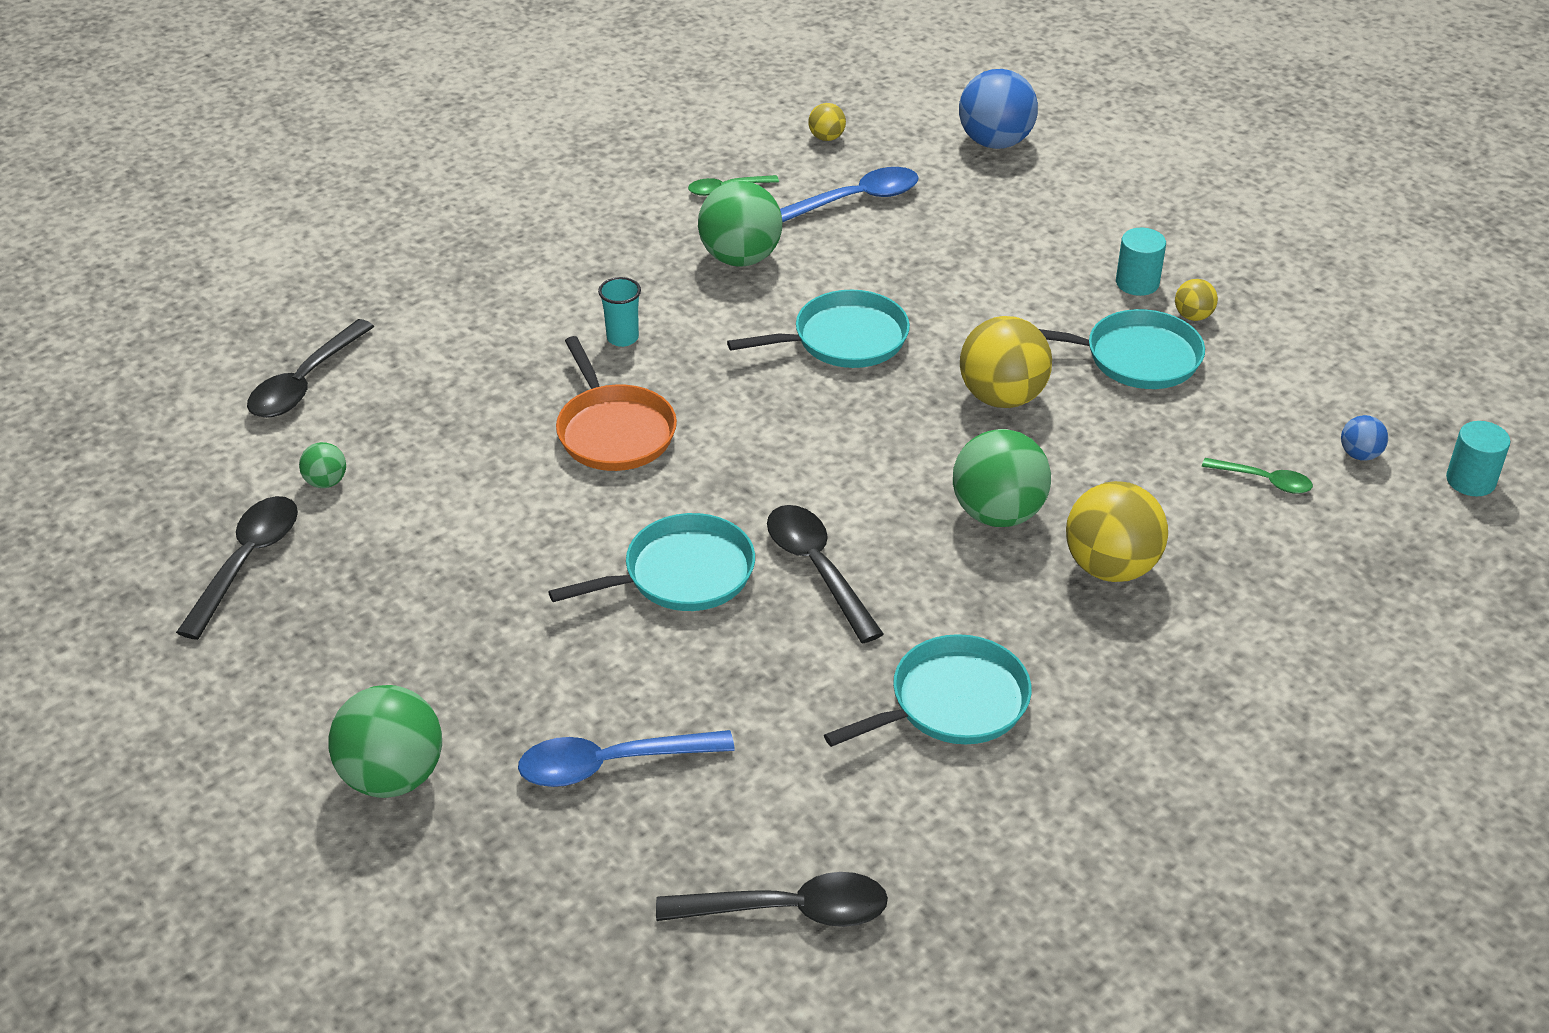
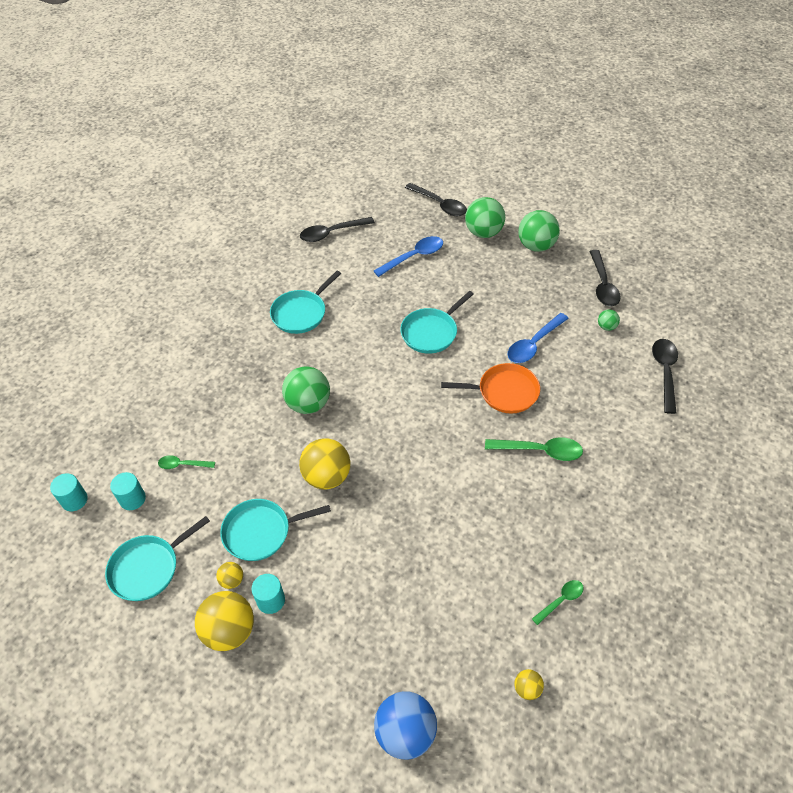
camera: 160 degrees right, 10 degrees up
(614, 431) = (504, 392): orange pan -> orange pan turned 135 degrees clockwise
(622, 338) = (540, 451): turquoise cup -> green spoon
(740, 258) = (515, 536): green ball -> green ball (536, 246)
(817, 569) = (377, 351): black spoon -> black spoon (439, 204)
(844, 339) = (425, 490): turquoise pan -> turquoise pan (148, 568)
(855, 200) = (474, 620): blue spoon -> blue spoon (534, 344)
(1111, 567) = (250, 392): yellow ball -> yellow ball (229, 631)
(1360, 454) = (132, 499): blue ball -> turquoise cylinder

